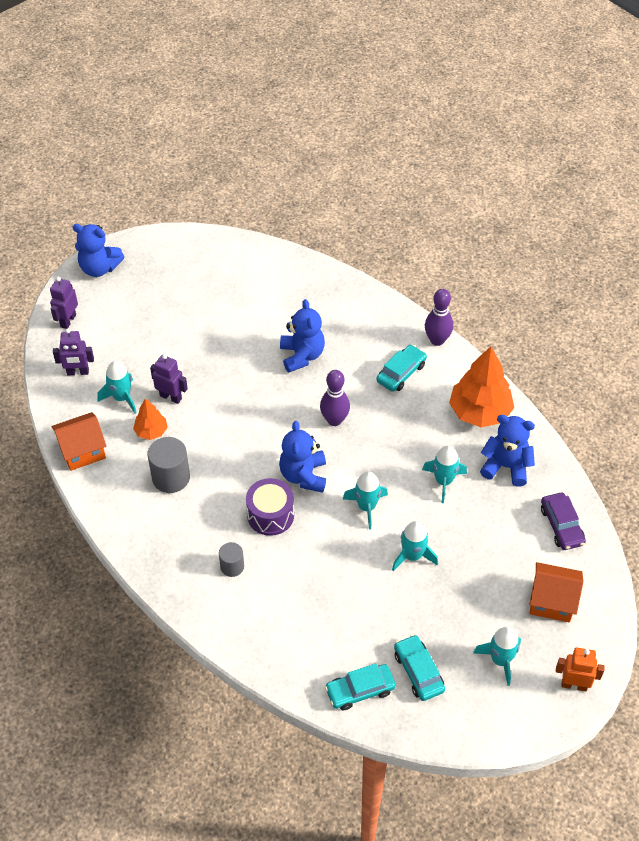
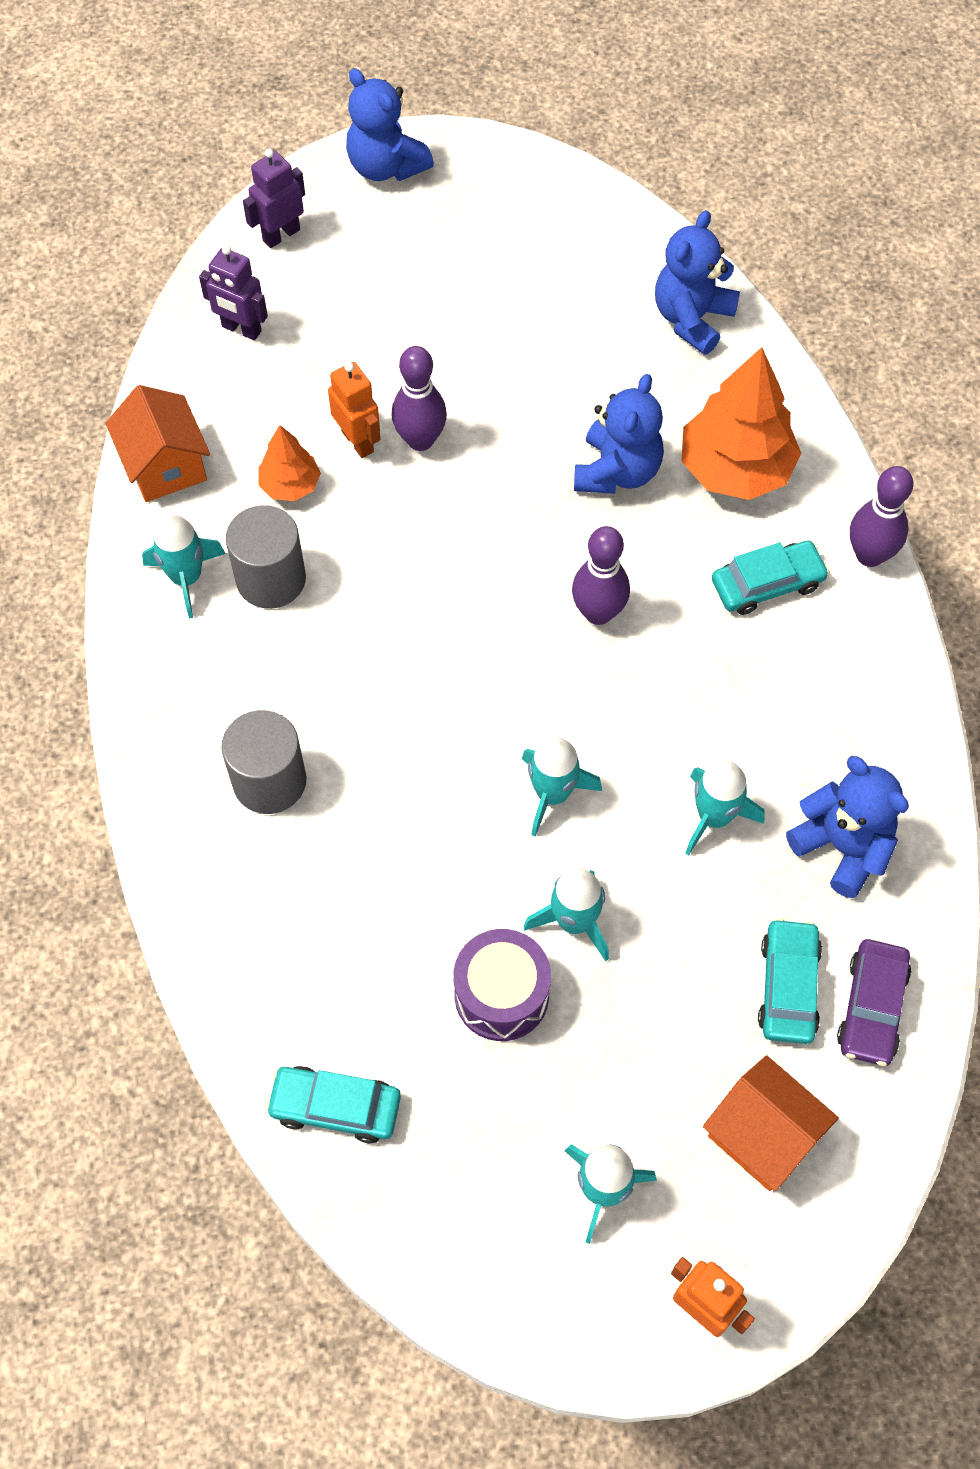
camera: 30 degrees right, 10 degrees up
(82, 451) = (165, 466): orange house -> orange house turned 60 degrees clockwise
(121, 398) = (281, 405): turquoise rocket -> turquoise rocket (186, 578)
(171, 397) = (358, 441): purple robot -> orange robot
(200, 383) = (420, 440): none -> purple bowling pin
(232, 566) = (269, 781): grey cylinder -> grey cylinder, size x1.66
(270, 515) = (386, 725): purple drum -> purple drum (501, 995)
(303, 475) = (484, 684): blue teddy bear -> blue teddy bear (692, 319)
(418, 671) = (451, 1130): turquoise car -> turquoise car (788, 987)
(479, 412) = (860, 723): orange tree -> orange tree (735, 469)

